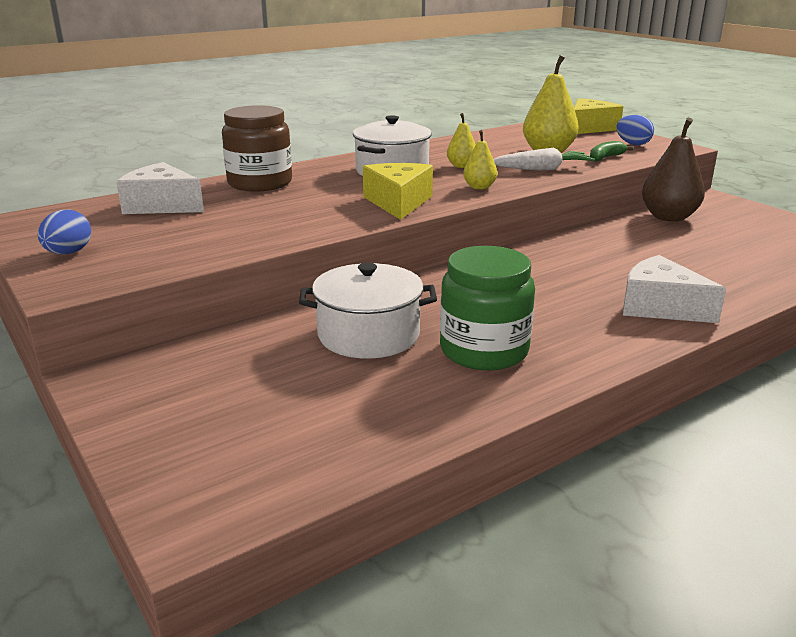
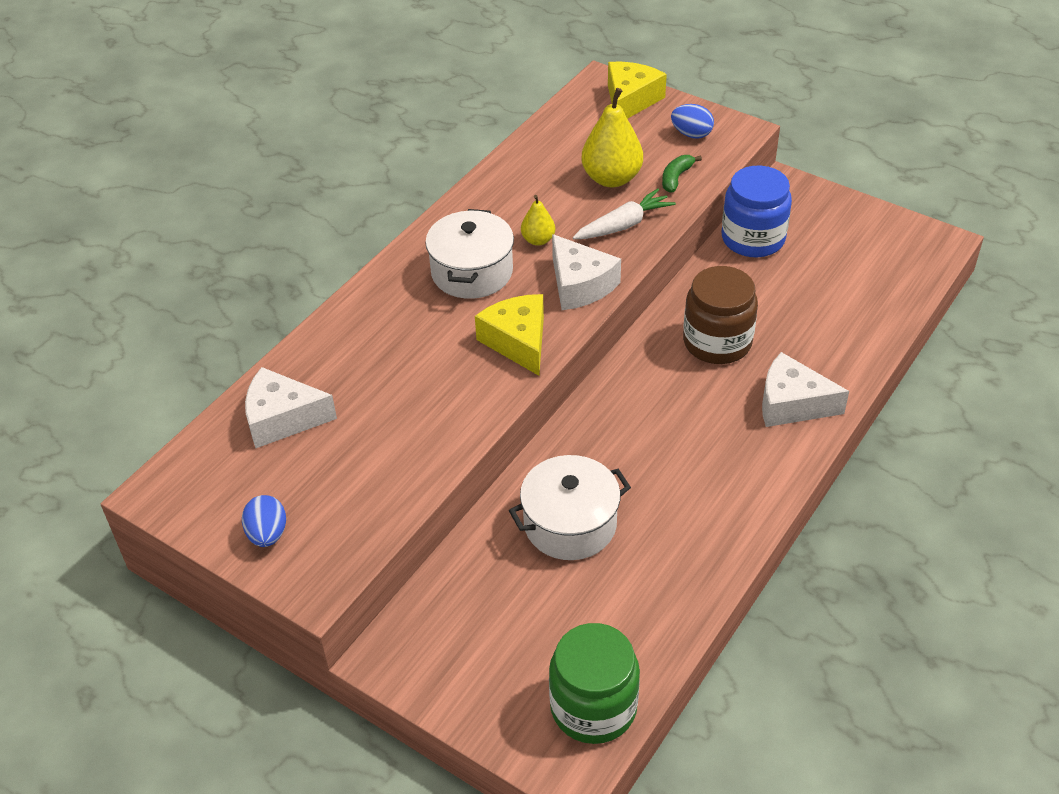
camera: 20 degrees left, 20 degrees up
(260, 183) = (349, 340): brown jar -> brown jar (717, 342)
(479, 187) = (580, 285): yellow pear -> white cheese
(484, 350) = (675, 514): green jar -> green jar (593, 707)
(668, 217) = (753, 239): brown pear -> blue jar

